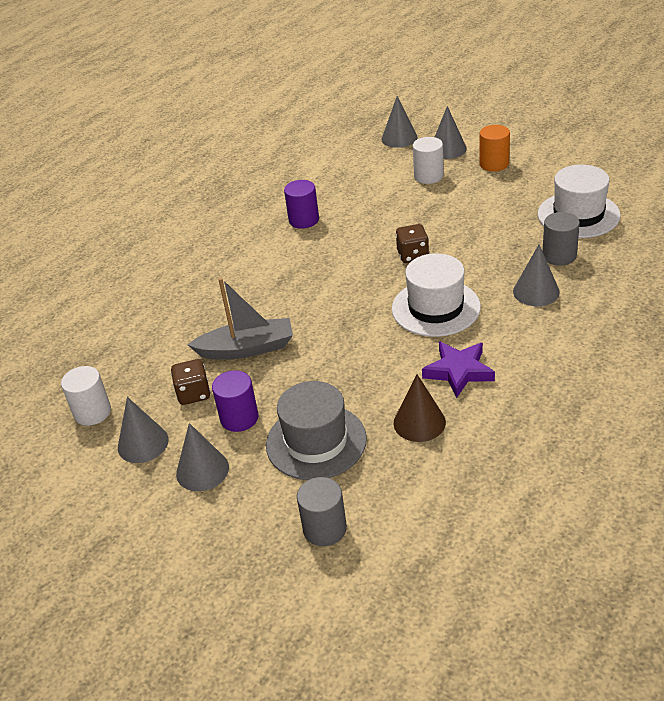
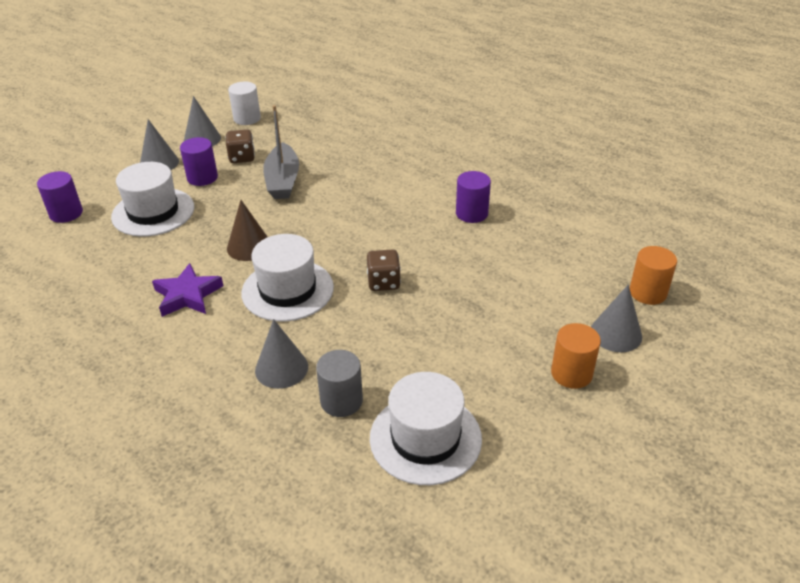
camera: 90 degrees right, 0 degrees up
(316, 442) = (153, 212): grey hat -> white hat
(324, 529) = (66, 213): grey cylinder -> purple cylinder
(399, 138) = (648, 292): grey cone -> orange cylinder
(419, 422) = (139, 266): brown cone -> brown cone (249, 246)
(428, 176) = (548, 309): white cylinder -> none

